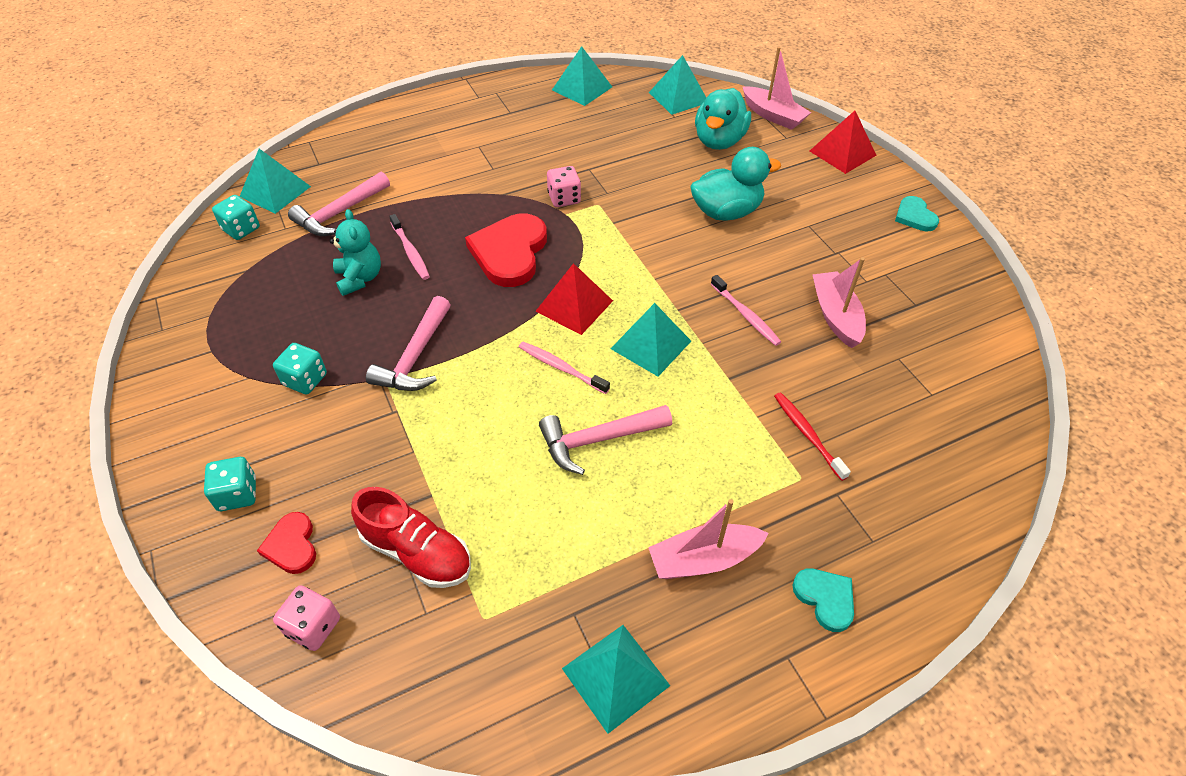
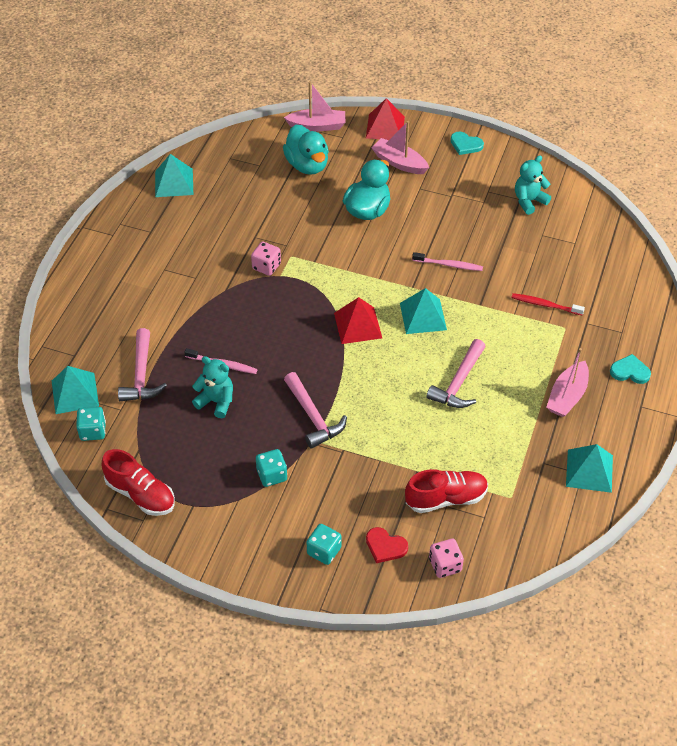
camera: 45 degrees left, 0 degrees up
(192, 306) = (140, 494): none -> red shoe
(510, 252) = (281, 322): red heart -> none
(561, 368) = (395, 362): pink toothbrush -> none
(678, 97) = (244, 149): turquoise pyramid -> none
(836, 316) = (491, 233): pink boat -> pink boat (399, 163)
(925, 314) = (529, 201): none -> turquoise teddy bear

